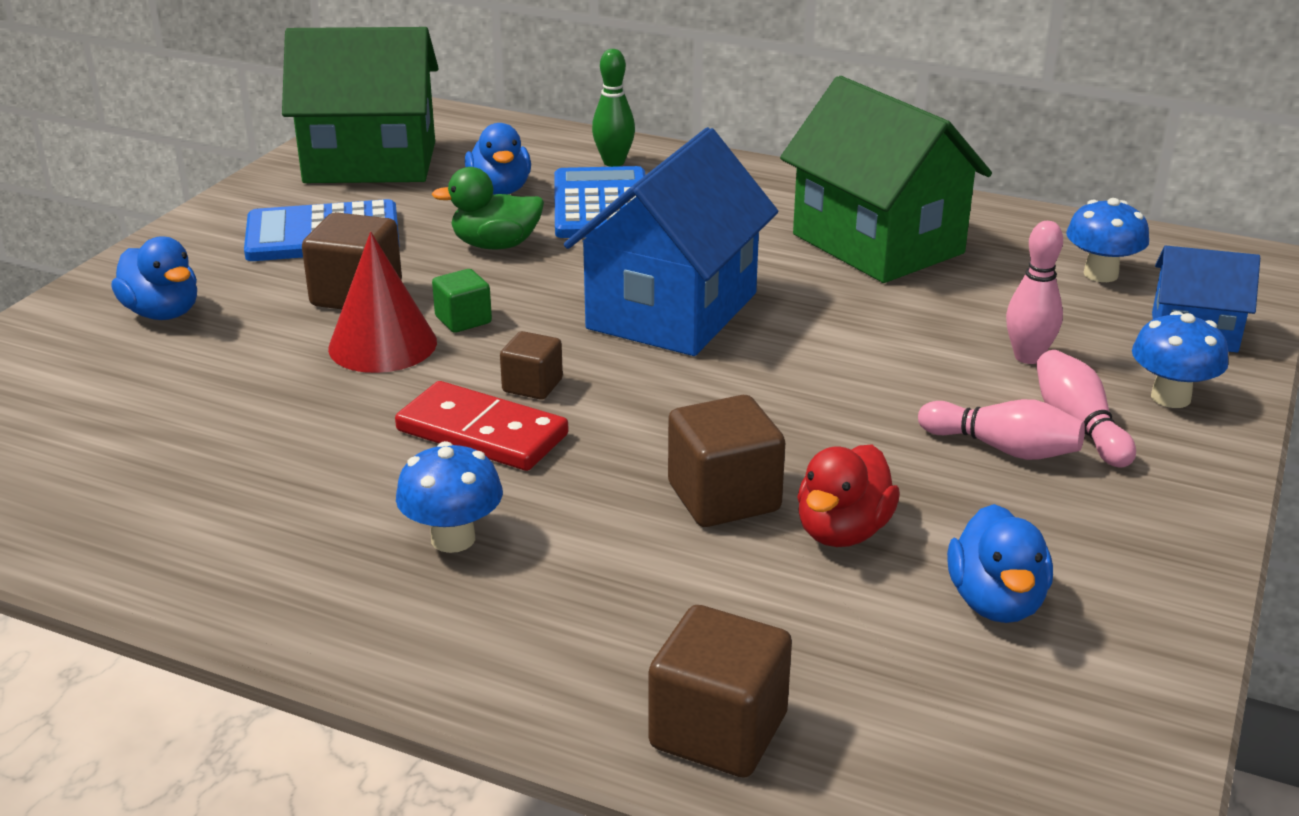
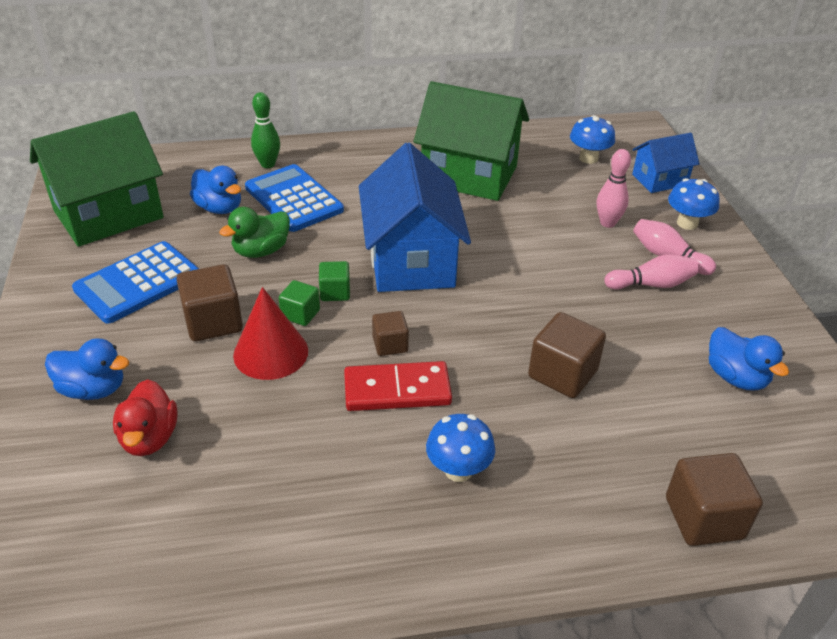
camera: 35 degrees left, 10 degrees up
(532, 312) = (335, 292): none -> green cube
(843, 531) = (635, 368): red duck -> red duck (149, 438)

